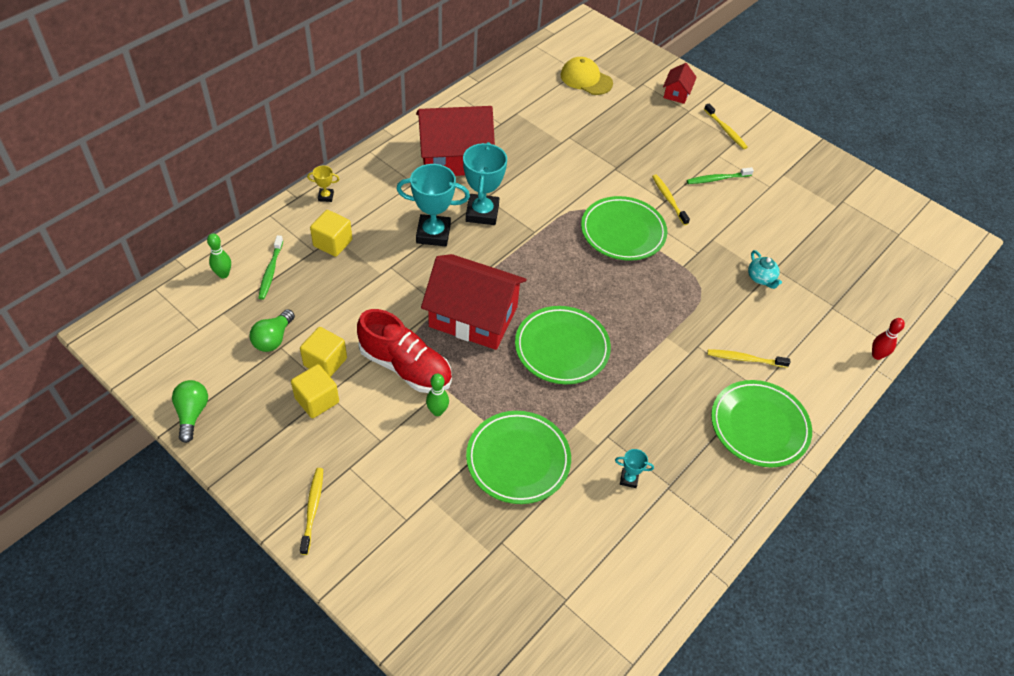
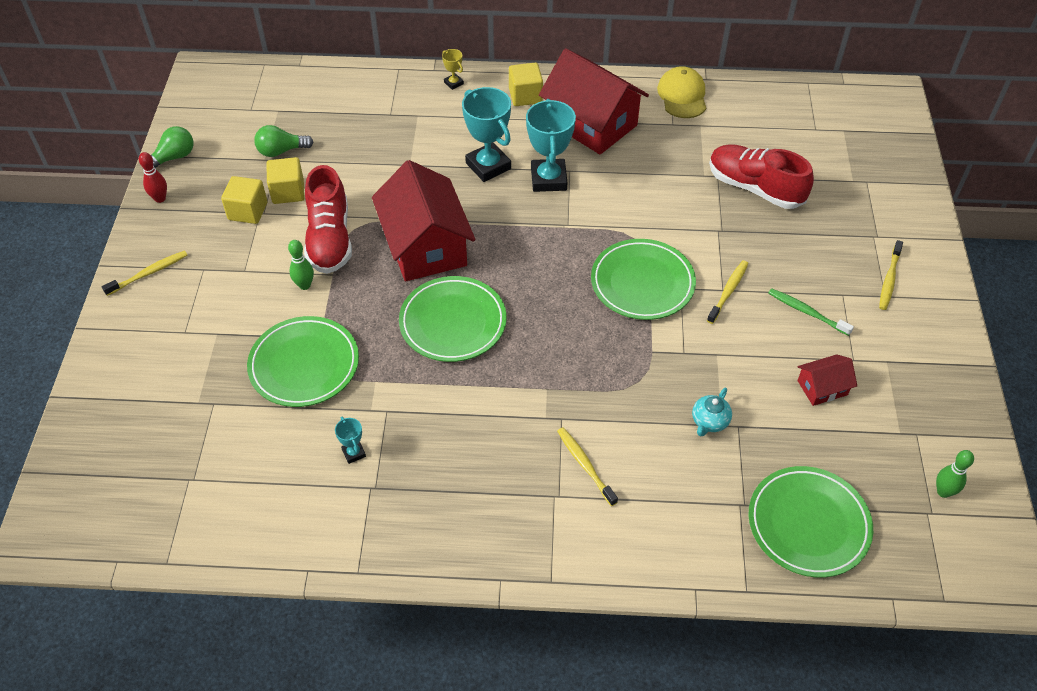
camera: 55 degrees right, 0 degrees up
(223, 274) = (314, 86): green bowling pin -> green bowling pin (943, 492)
(271, 271) = (344, 106): green toothbrush -> none
(332, 243) = (410, 118): yellow cube -> yellow cube (525, 96)
(482, 213) = (548, 179): turquoise trophy -> turquoise trophy turned 60 degrees counterclockwise
(586, 79) = (812, 141): yellow cap -> yellow cap (682, 96)
(597, 129) = (755, 188): none -> red shoe
(676, 93) = (890, 213): red house -> red house (822, 387)
(759, 426) = (512, 521): green plate -> green plate (808, 524)
(877, 355) = (716, 580): red bowling pin -> red bowling pin (160, 198)

